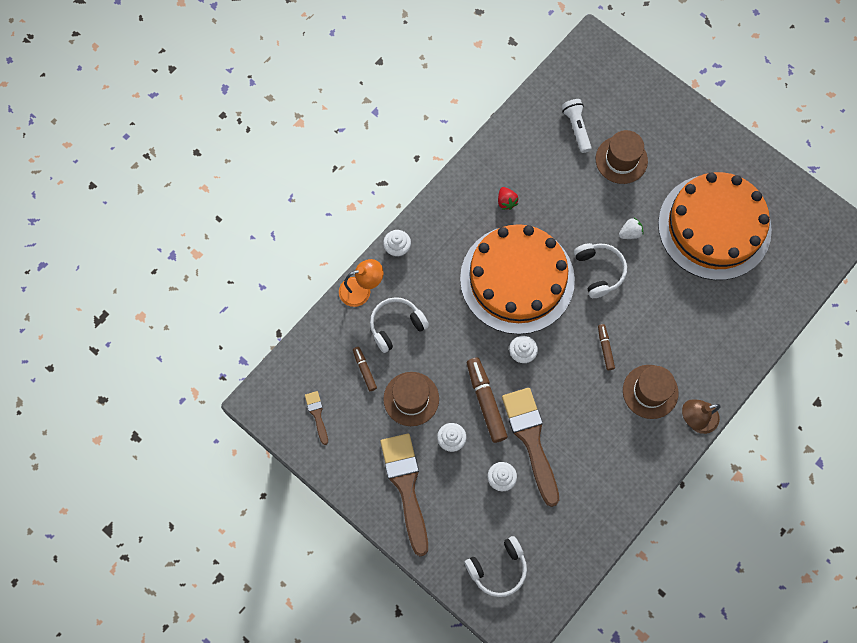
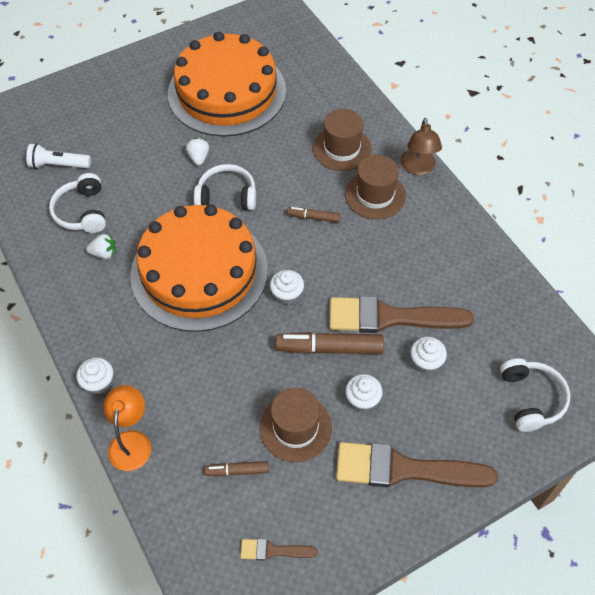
camera: 70 degrees left, 15 degrees down
(396, 325) = (196, 415): white headphones -> white headphones (82, 212)
(506, 202) = (104, 253): red strawberry -> white strawberry
(621, 160) = (116, 140): brown hat -> brown hat (342, 148)

